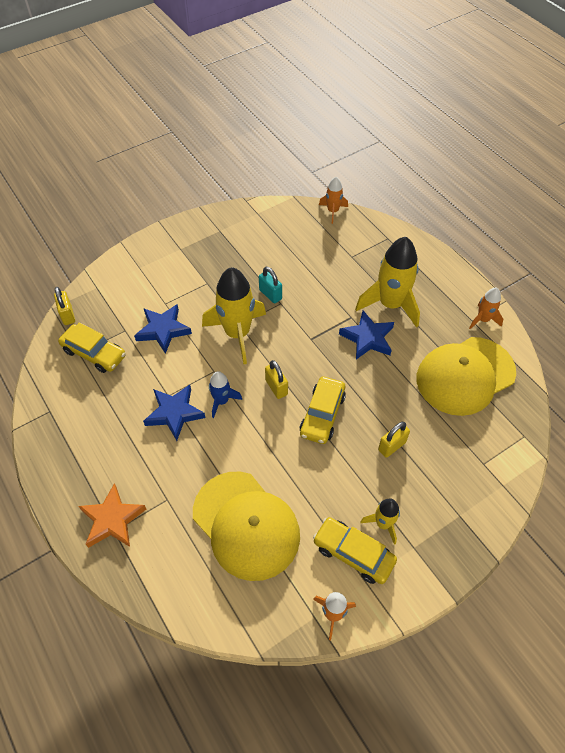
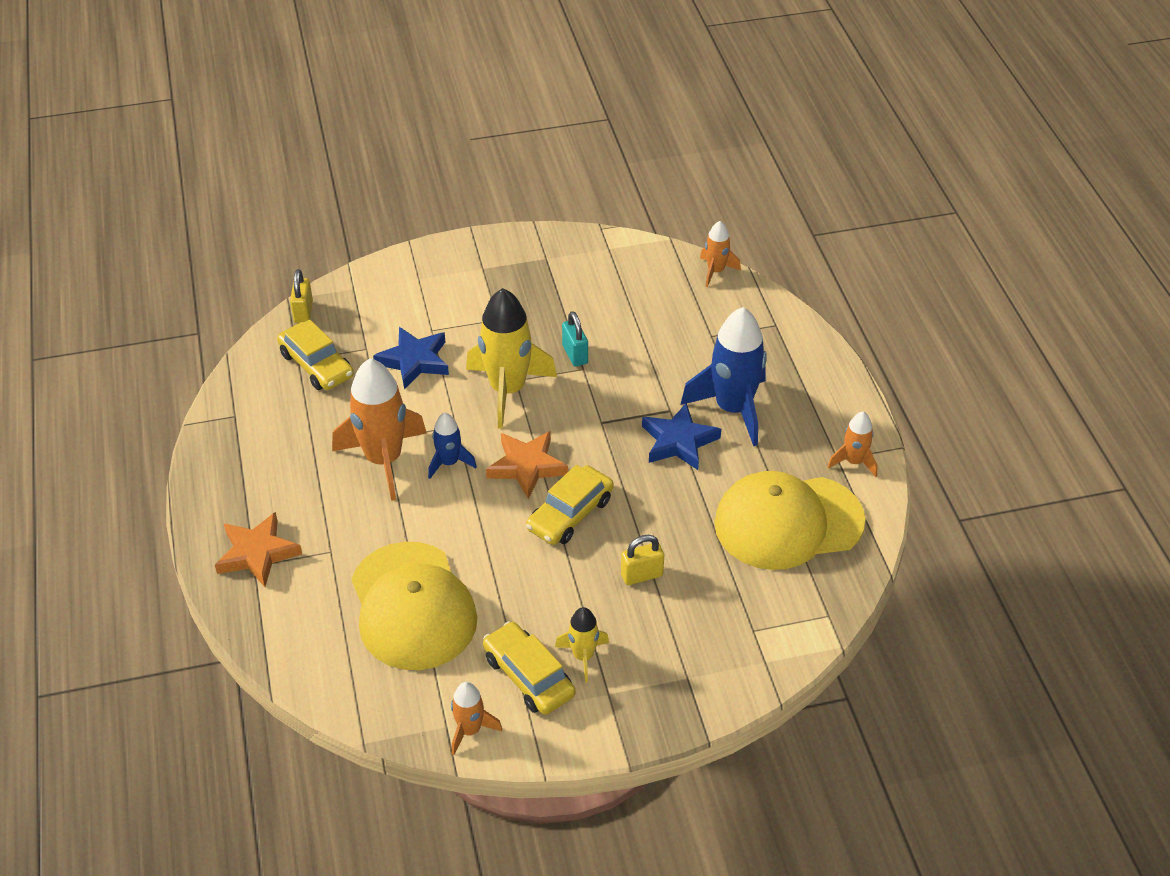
camera: 20 degrees right, 10 degrees down
(174, 413) = (384, 460): blue star -> orange rocket
(276, 387) = (526, 466): yellow padlock -> orange star
(390, 304) = (733, 409): yellow rocket -> blue rocket

